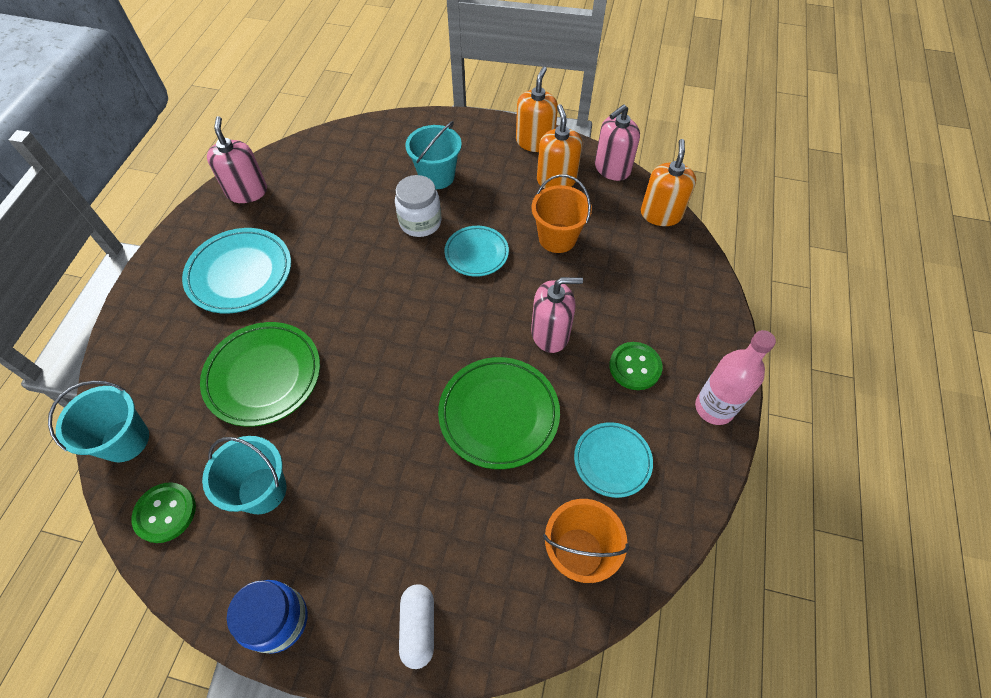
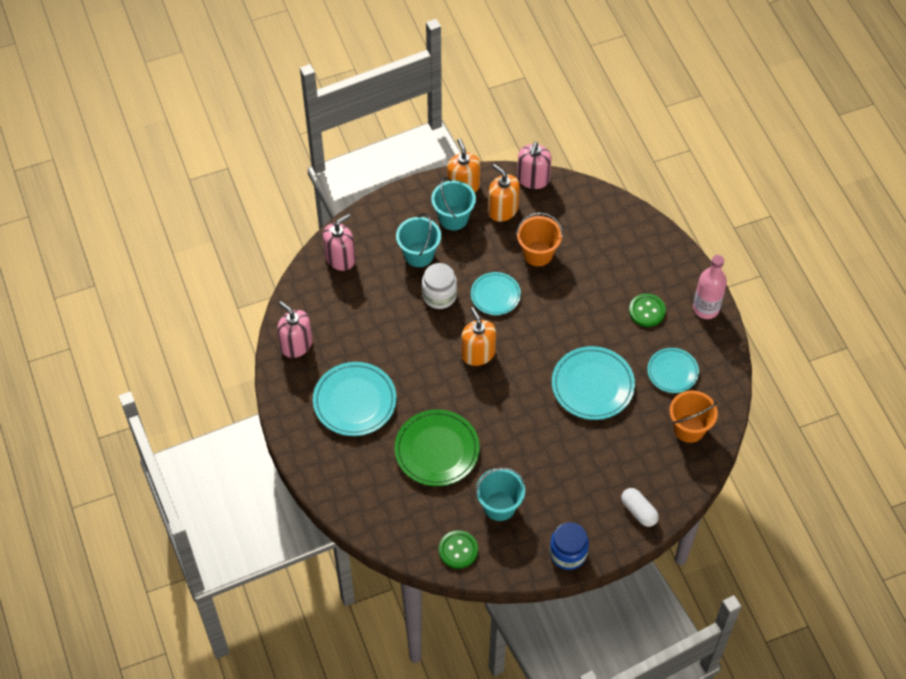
camera: 35 degrees left, 0 degrees up
(125, 440) = (393, 533): turquoise bucket -> turquoise bucket (453, 218)
(499, 414) = (592, 385): green plate -> turquoise plate
(550, 333) = (583, 320): pink soap dispenser -> pink soap dispenser (340, 258)
(661, 214) = (590, 197): orange soap dispenser -> orange soap dispenser (478, 353)

